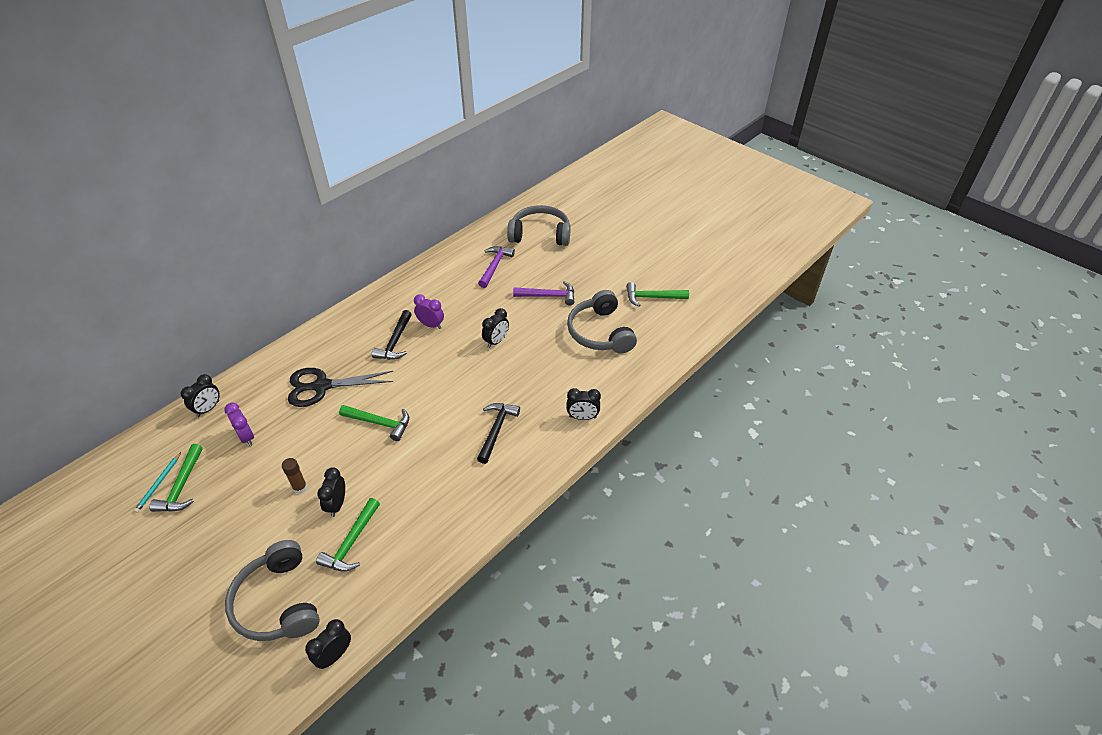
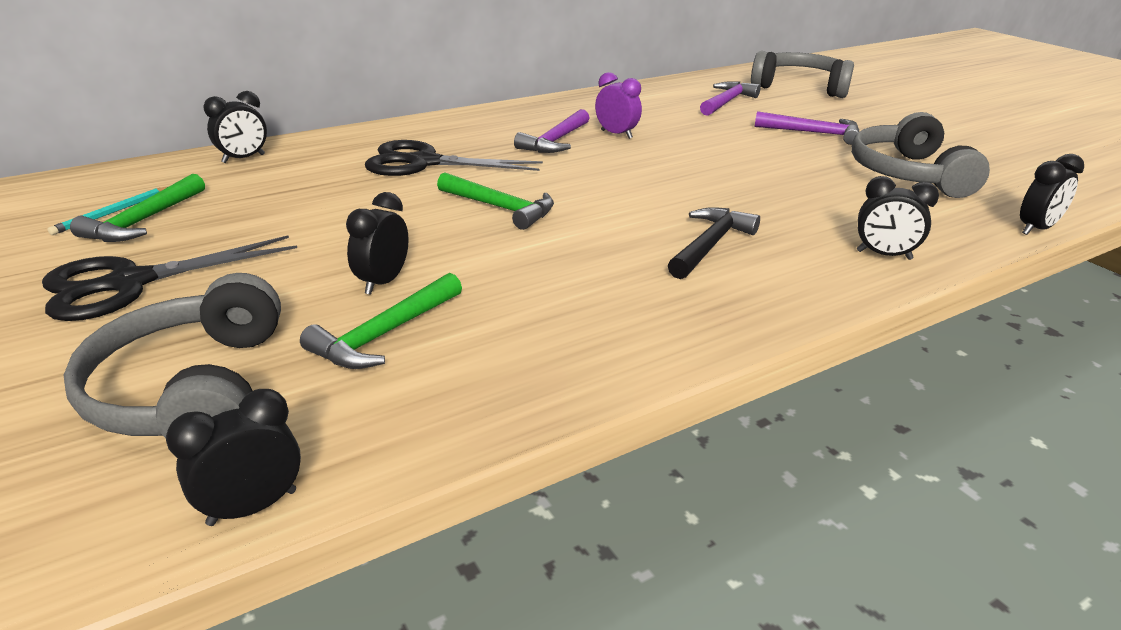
camera: 15 degrees right, 15 degrees down
(206, 539) = (130, 283): none -> black scissors
(246, 437) = (279, 190): purple clock -> none
(300, 487) = (330, 252): brown glue stick -> none
(395, 342) = (555, 141): black hammer -> purple hammer
(496, 341) = (721, 160): black clock -> black clock (1036, 229)
(652, 297) = (999, 154): green hammer -> none

